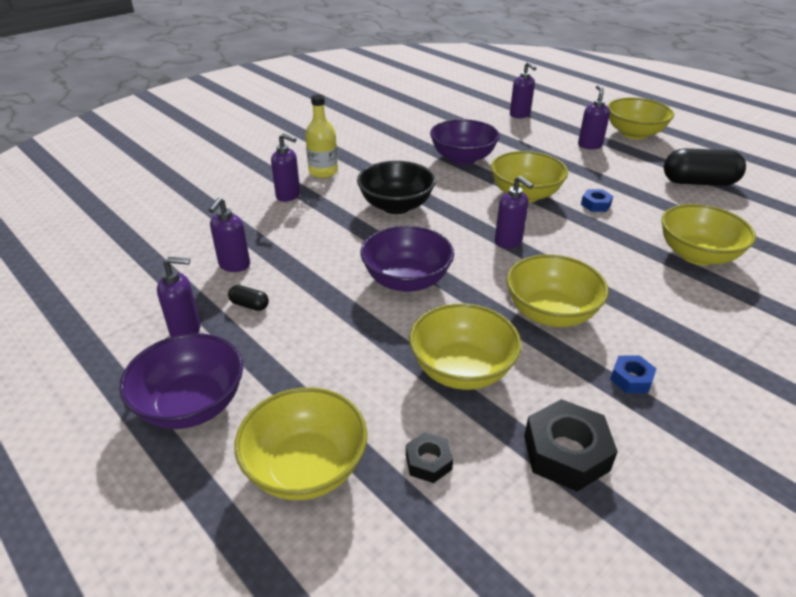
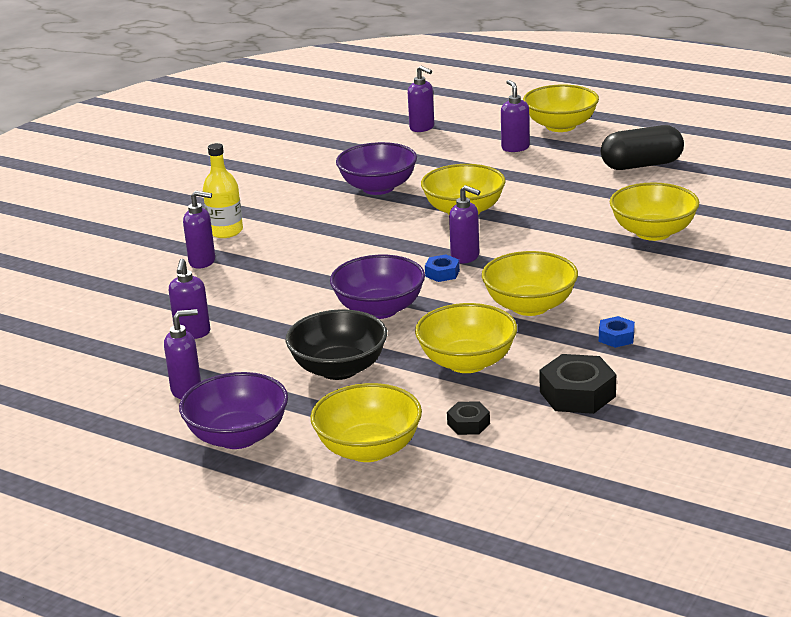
camera: 15 degrees left, 10 degrees down
(249, 305) = (235, 360): black capsule -> none
(396, 206) = (330, 248): black bowl -> black bowl (339, 369)
(595, 204) = (541, 206): blue nut -> blue nut (442, 273)

